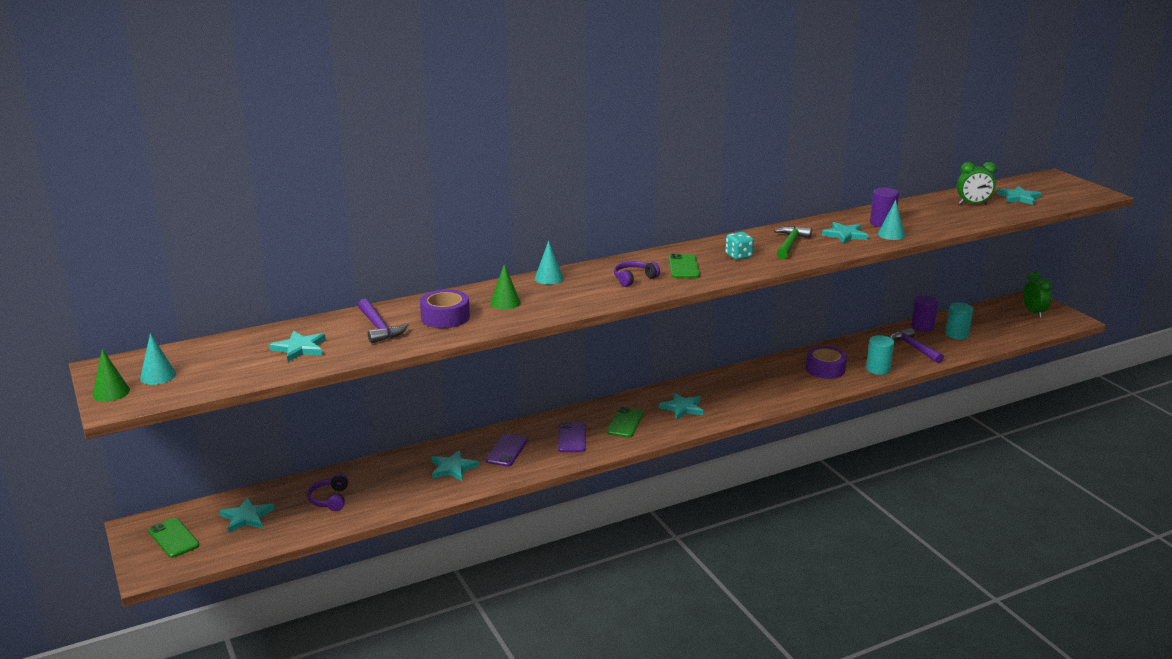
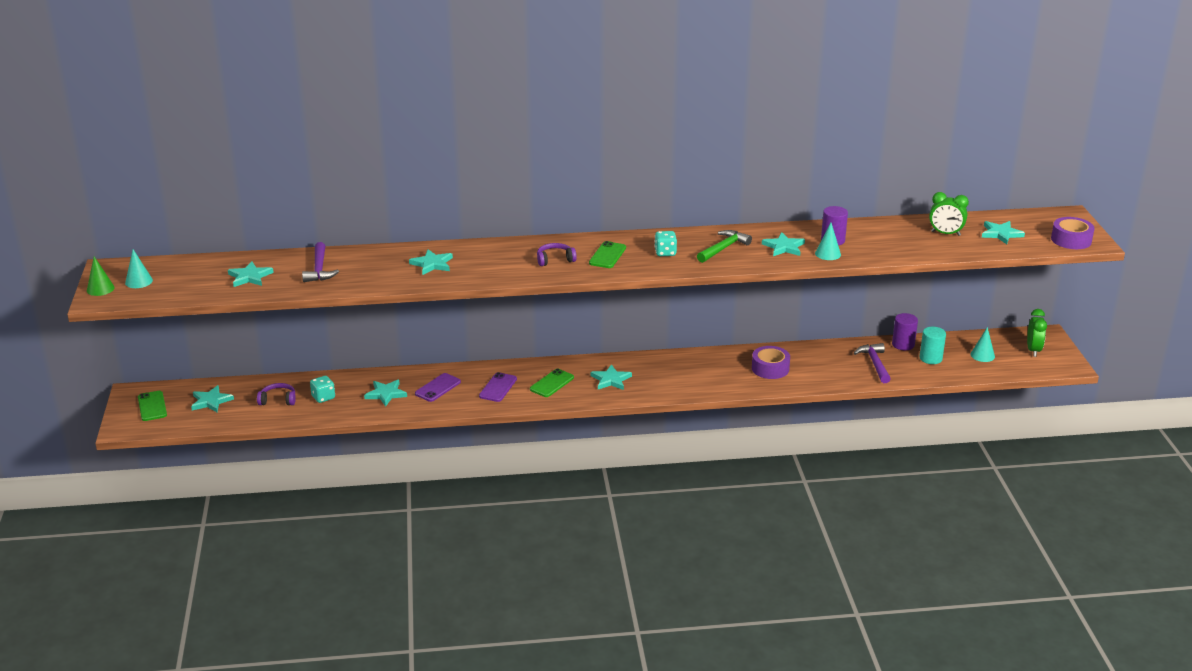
camera: 20 degrees right, 5 degrees up
(330, 499) = (278, 400): purple headphones -> purple headphones turned 75 degrees clockwise
(383, 486) = (323, 397): none -> turquoise dice
(445, 317) = (375, 269): purple tape -> purple tape (1071, 240)
(505, 303) = (432, 264): green cone -> turquoise star
(549, 278) = (486, 247): turquoise cone -> turquoise cone (982, 355)
(878, 369) = (820, 378): turquoise cylinder -> none

